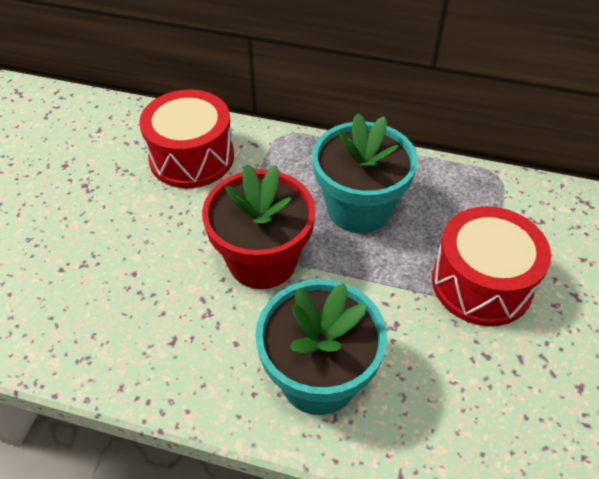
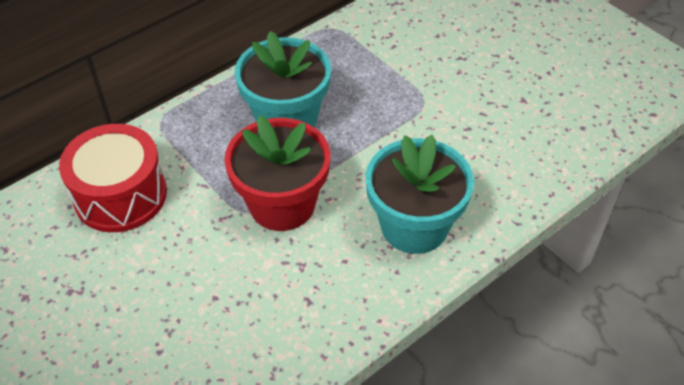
camera: 55 degrees left, 0 degrees up
(481, 283) = (412, 95): red drum -> none

